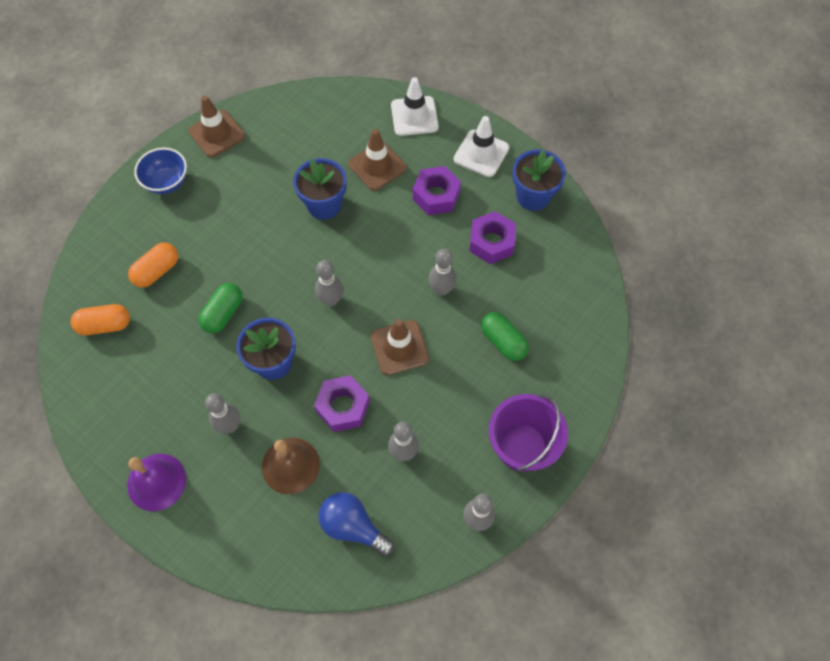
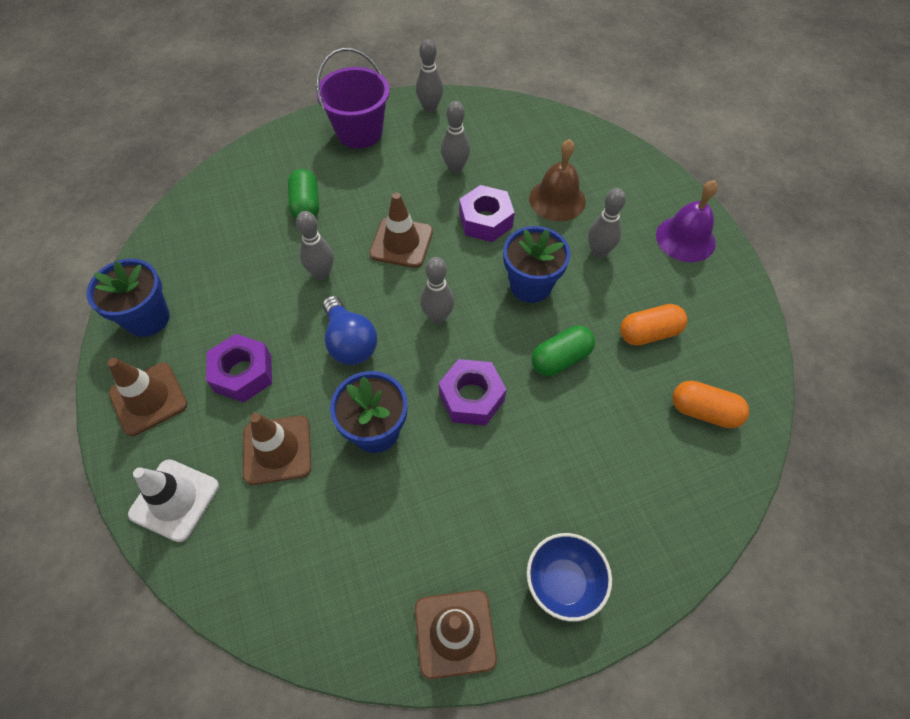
camera: 150 degrees left, 5 degrees down
(157, 271) = (620, 449): orange capsule -> orange capsule (649, 333)
(353, 526) = (528, 141): blue light bulb -> blue light bulb (350, 342)
(481, 153) = (148, 399): white traffic cone -> brown traffic cone
(491, 242) = (234, 293): purple nut -> purple nut (471, 397)

